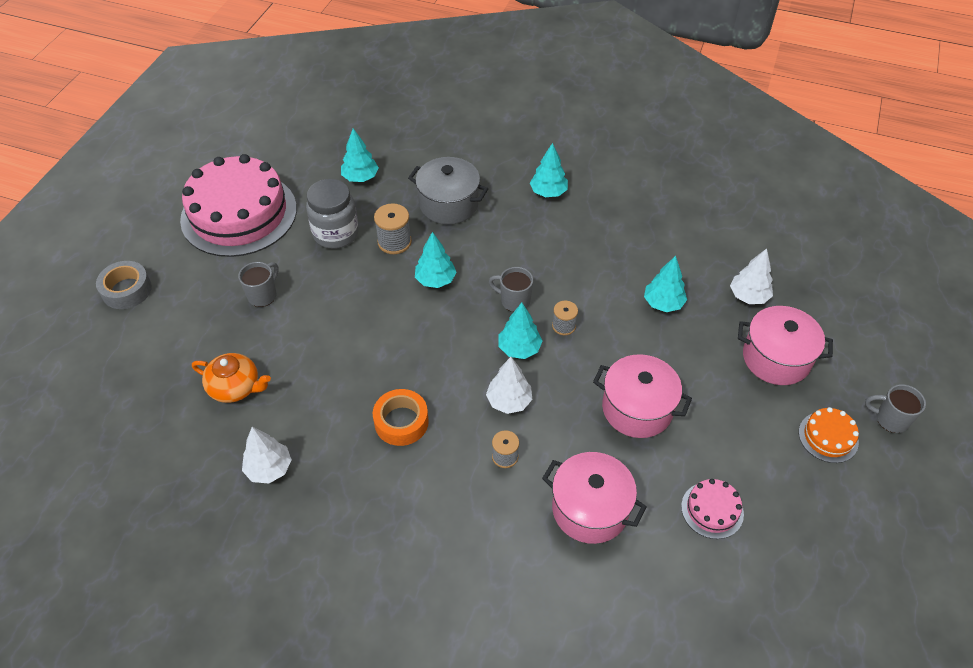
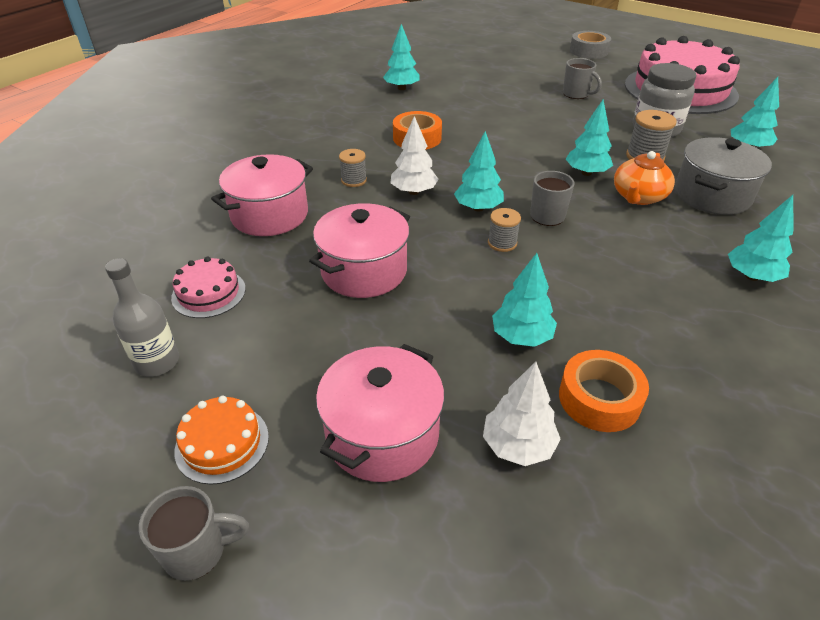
camera: 105 degrees right, 10 degrees down
(235, 387) = (481, 81): orange teapot -> orange teapot (638, 197)
(269, 469) = (401, 88): white tree -> turquoise tree
(696, 264) = (599, 399): none -> orange tape
(794, 509) = (157, 362): none -> grey bottle
(890, 419) = (197, 552): grey mug -> grey mug turned 45 degrees clockwise

